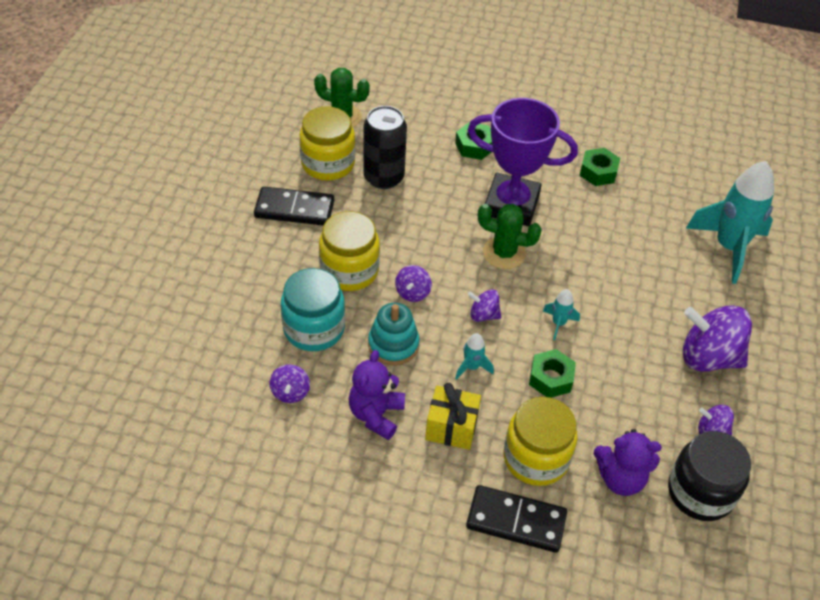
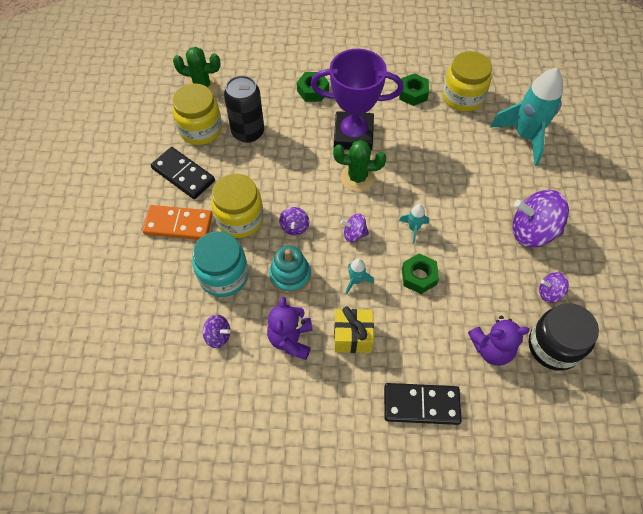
camera: 10 degrees left, 10 degrees up
(275, 262) = (178, 224): none -> orange domino
(290, 392) = (218, 336): purple spinning top -> purple spinning top turned 60 degrees counterclockwise
(294, 209) = (183, 175): black domino -> black domino turned 45 degrees clockwise
(536, 458) = (423, 347): yellow jar -> yellow jar (462, 97)

